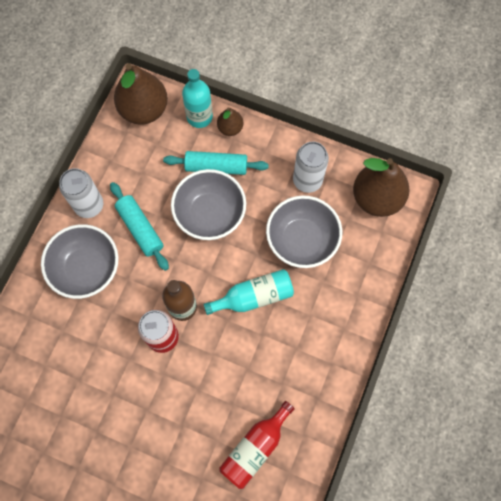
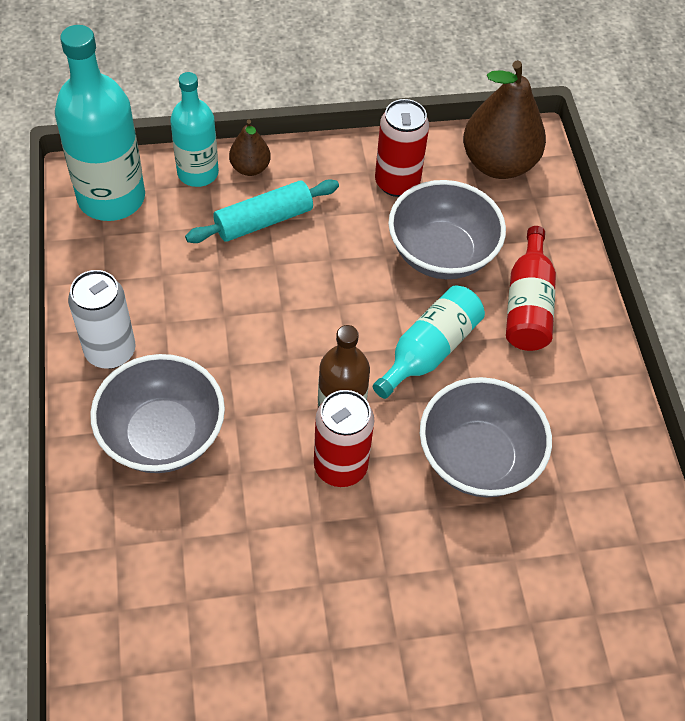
camera: 35 degrees left, 15 degrees down
(140, 229) = (208, 345): turquoise rolling pin -> none
(144, 110) = (111, 197): brown pear -> turquoise bottle
(210, 214) = (296, 280): grey bowl -> grey bowl (478, 458)
(255, 447) = (572, 537): red bottle -> red bottle (527, 304)
(307, 180) = (397, 183): white can -> red can

